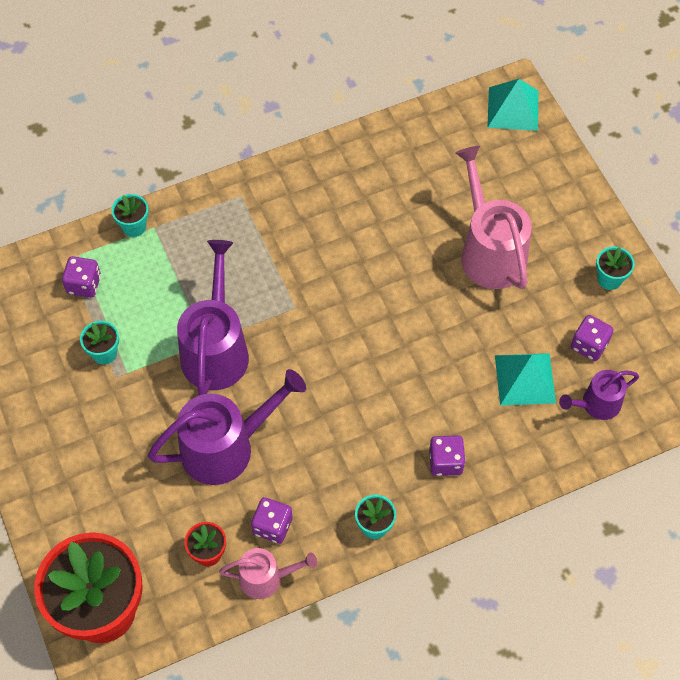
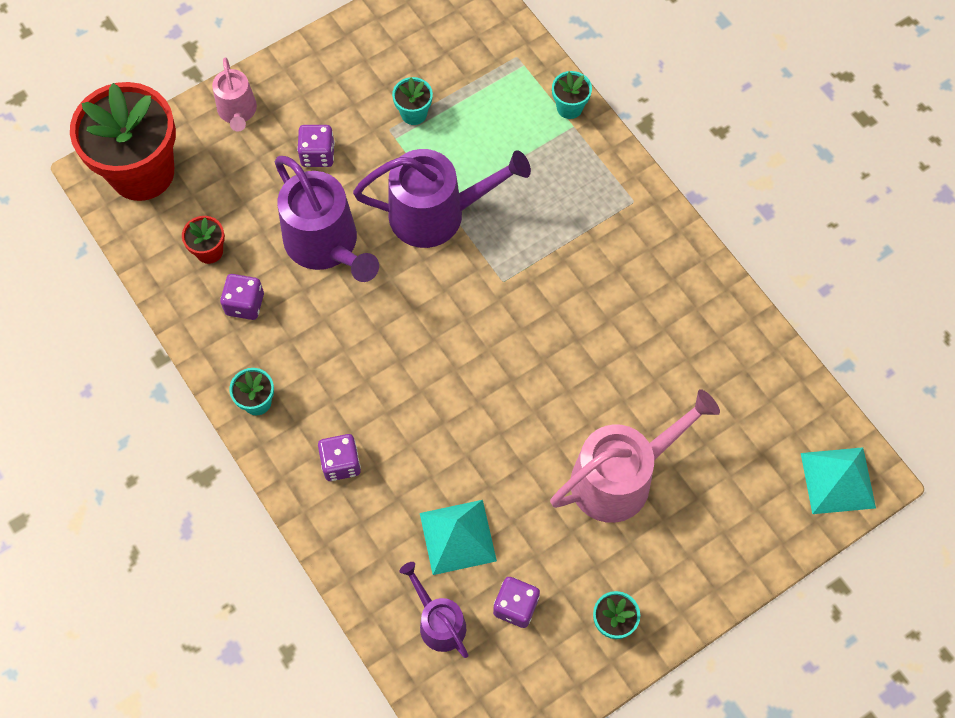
camera: 80 degrees right, 5 degrees up
(84, 284) = (489, 78): purple dice -> purple dice (318, 154)
(266, 578) = (189, 308): pink watering can -> pink watering can (237, 111)

